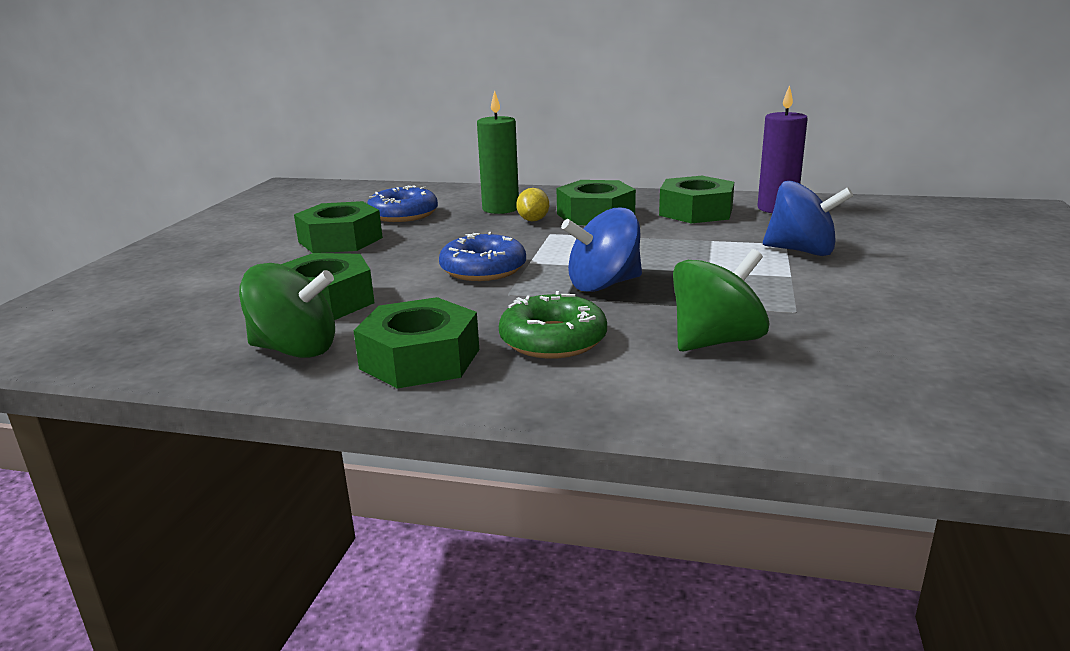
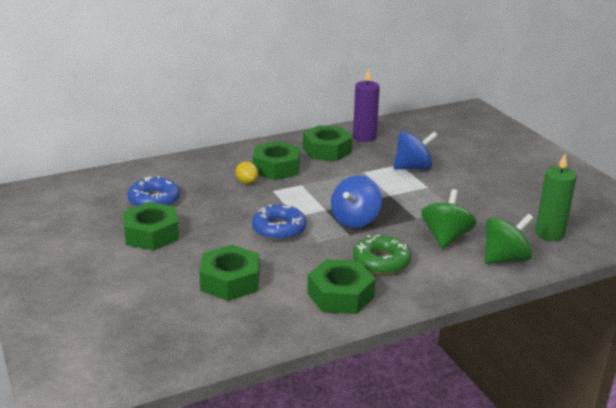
camera: 40 degrees left, 5 degrees up
(295, 350) = (271, 315): green spinning top -> green spinning top (505, 258)
(500, 209) = (211, 177): green candle -> green candle (549, 234)

